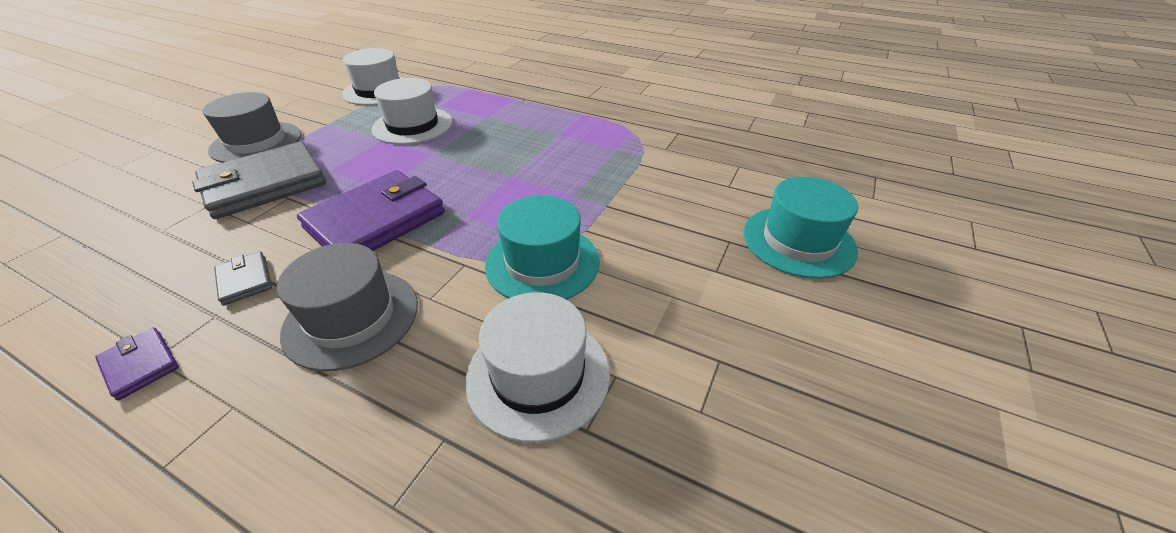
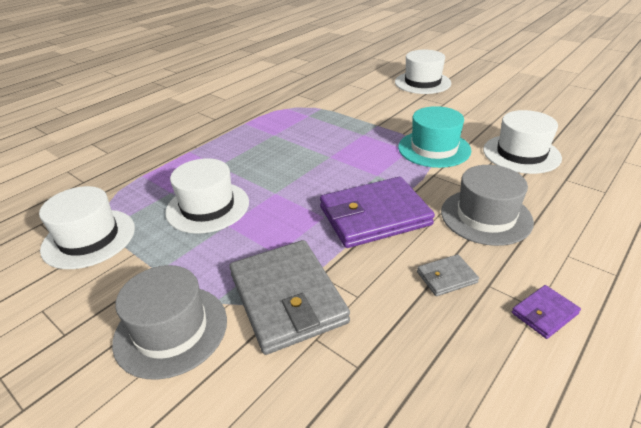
camera: 75 degrees left, 5 degrees down
(376, 221) = (374, 216): purple wallet -> purple wallet turned 75 degrees counterclockwise
(798, 241) = (422, 82): turquoise hat -> white hat

